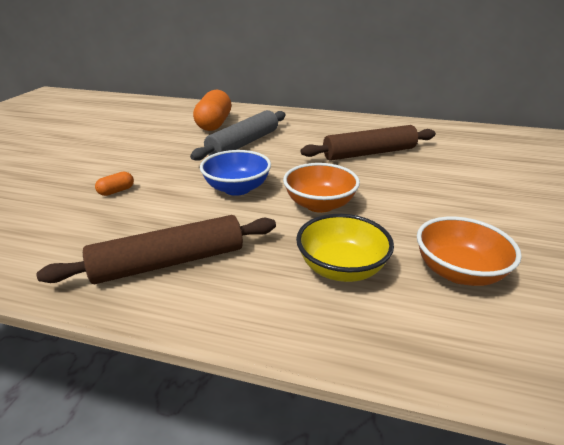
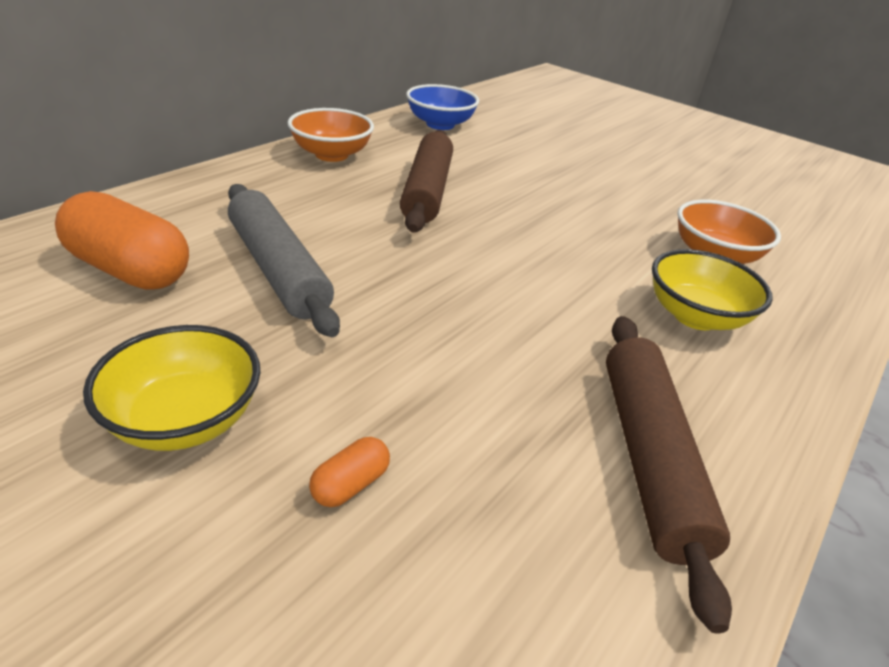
camera: 70 degrees left, 5 degrees up
(116, 191) = (350, 484): orange capsule -> orange capsule turned 60 degrees clockwise
(137, 157) = (185, 419): none -> yellow bowl
(237, 188) = (452, 328): blue bowl -> blue bowl (440, 124)
(319, 204) = (547, 278): orange bowl -> orange bowl (331, 155)

